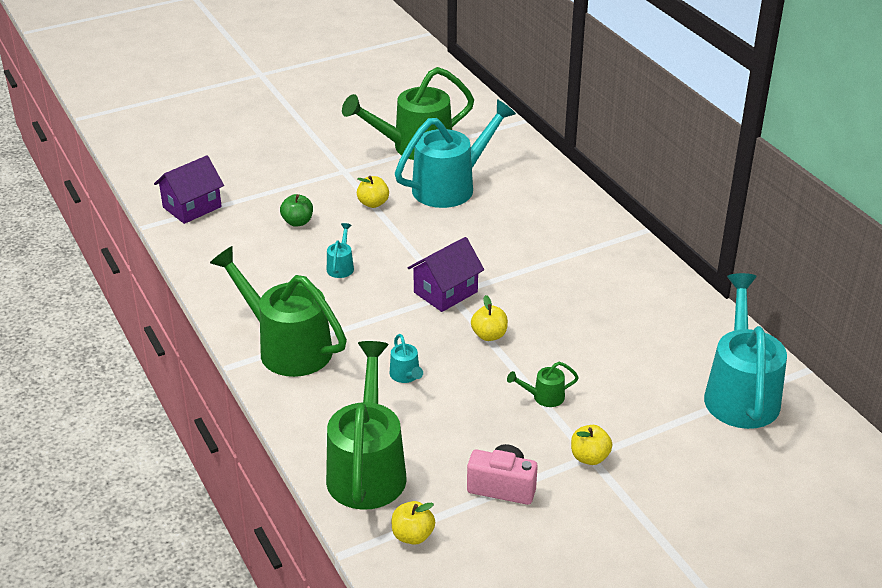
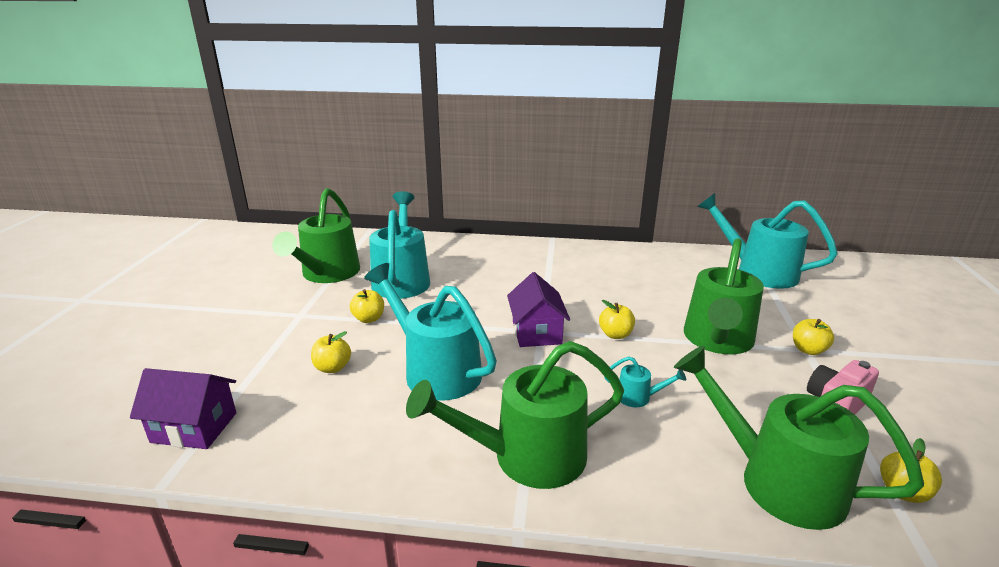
camera: 55 degrees left, 10 degrees down
(192, 207) = (194, 427): purple house -> purple house turned 75 degrees counterclockwise
(297, 222) = (332, 368): green apple -> yellow apple
(341, 266) = (435, 370): turquoise watering can -> turquoise watering can, size x2.43
(543, 397) = (717, 341): green watering can -> green watering can, size x2.43

